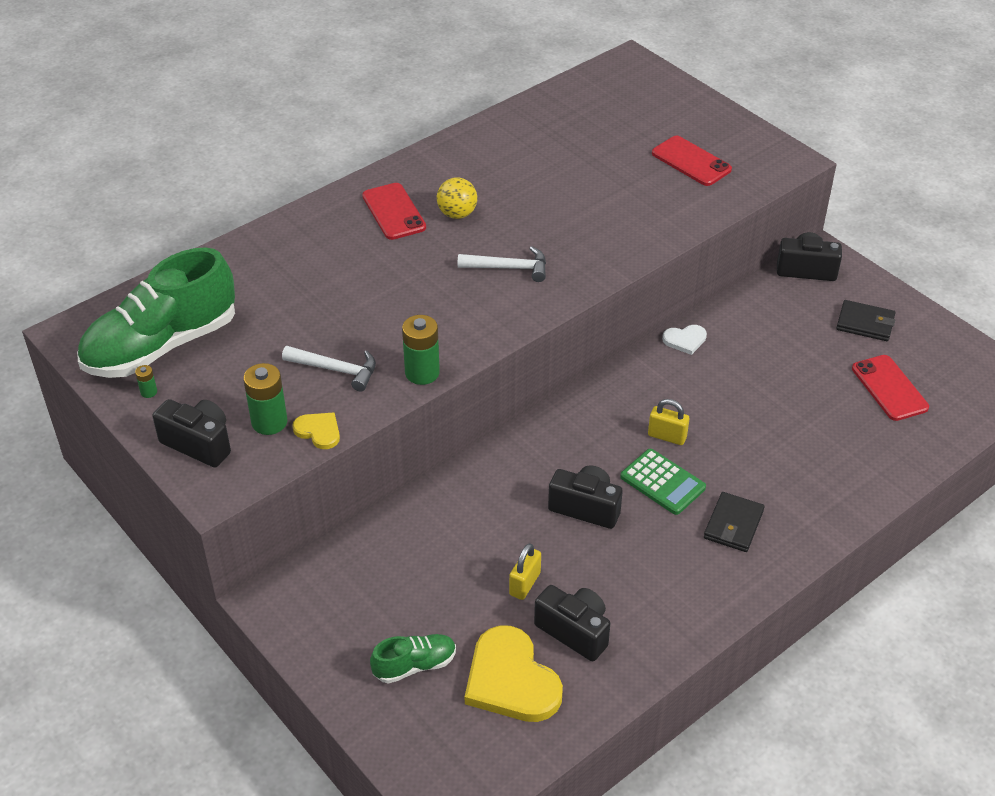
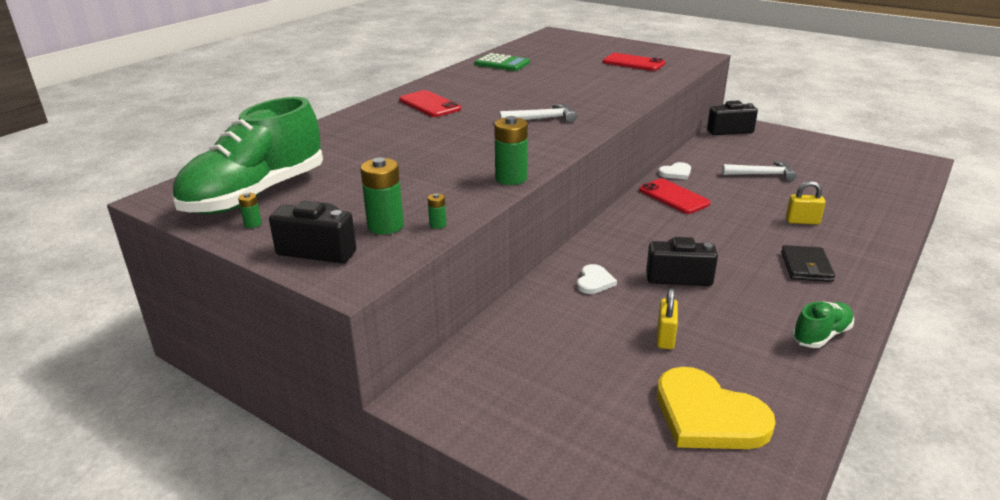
camera: 15 degrees left, 15 degrees down
(318, 431) = (437, 225): yellow heart -> green battery
(336, 370) = (432, 187): white hammer -> white hammer (762, 174)
(414, 665) = (604, 424): green shoe -> green shoe (821, 335)
(457, 214) = (481, 100): yellow ball -> none
(494, 495) = (594, 281): none -> white heart
(574, 631) = (737, 364): black camera -> none
(662, 482) = (727, 251): green calculator -> green calculator (502, 63)
(667, 436) = (707, 224): yellow padlock -> yellow padlock (802, 221)
(865, 323) = (792, 148): black wallet -> none
(889, 388) = (842, 176): red phone -> red phone (673, 197)

